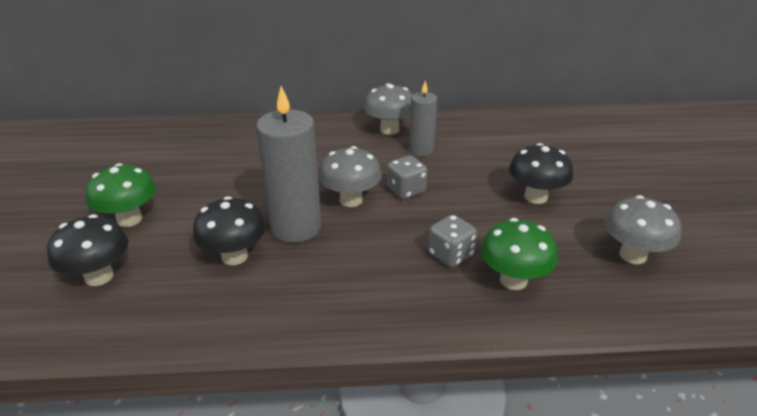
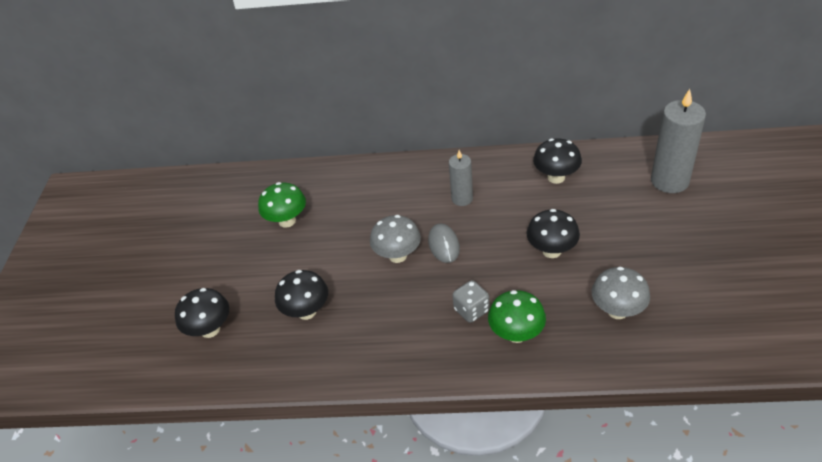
camera: 10 degrees right, 10 degrees up
(129, 219) = (225, 276): green mushroom -> green mushroom (287, 221)
(296, 227) = (353, 284): grey candle -> grey candle (669, 181)
(389, 129) = (437, 174): grey mushroom -> none
(406, 190) = (444, 245): grey dice -> grey mouse
(523, 134) = (556, 177): none -> black mushroom

